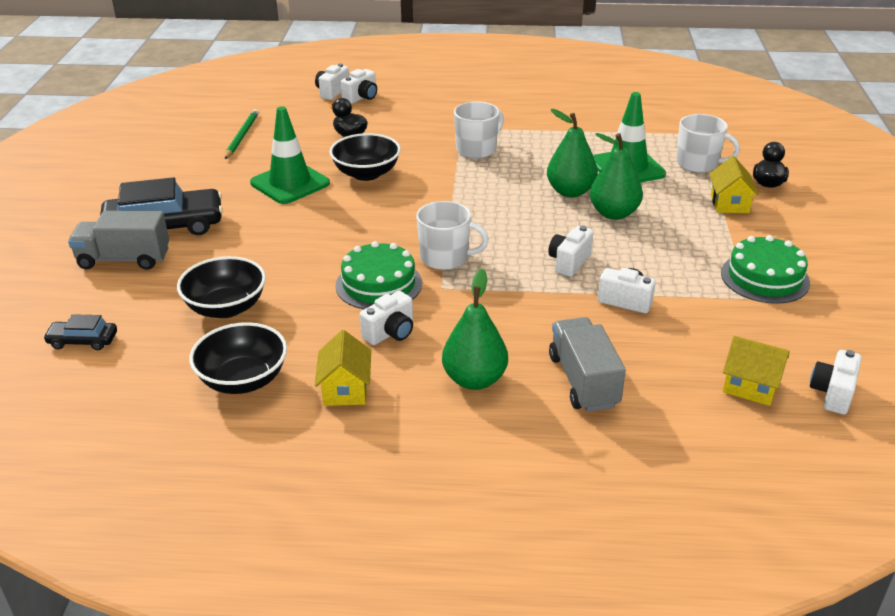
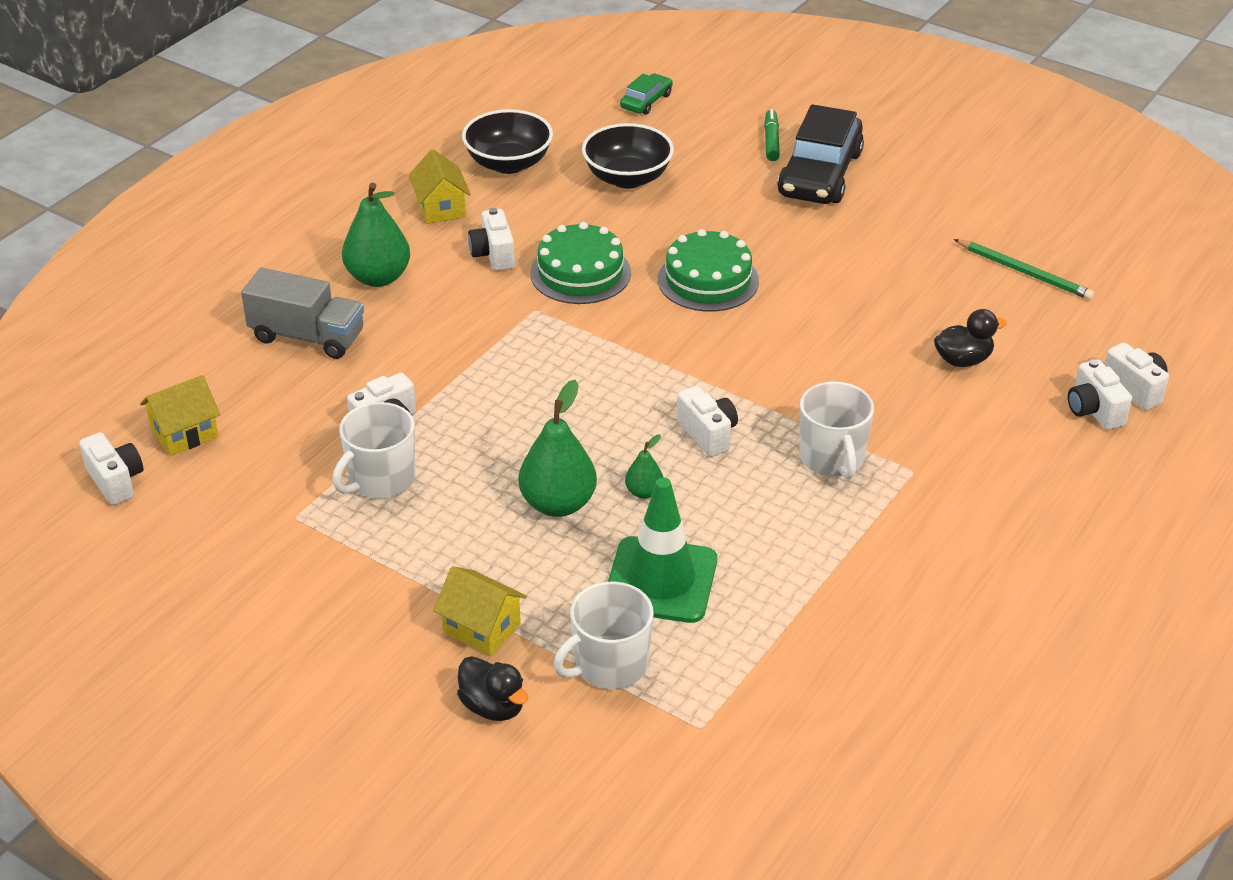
camera: 120 degrees right, 5 degrees up
(83, 341) = (646, 101): black car -> green car
(124, 259) = (771, 141): grey truck -> green marker
(290, 183) = (856, 275): green traffic cone -> none
(345, 389) = (441, 208): yellow house -> yellow house turned 45 degrees clockwise
(366, 174) = (835, 339): black bowl -> none
(445, 258) = (587, 332): white mug -> white mug (381, 479)
(569, 262) = (493, 416): white camera -> white camera (708, 434)
(570, 191) = (644, 492): green pear -> green pear, size x0.50
(764, 278) = (312, 554): green cake -> green cake (708, 280)

